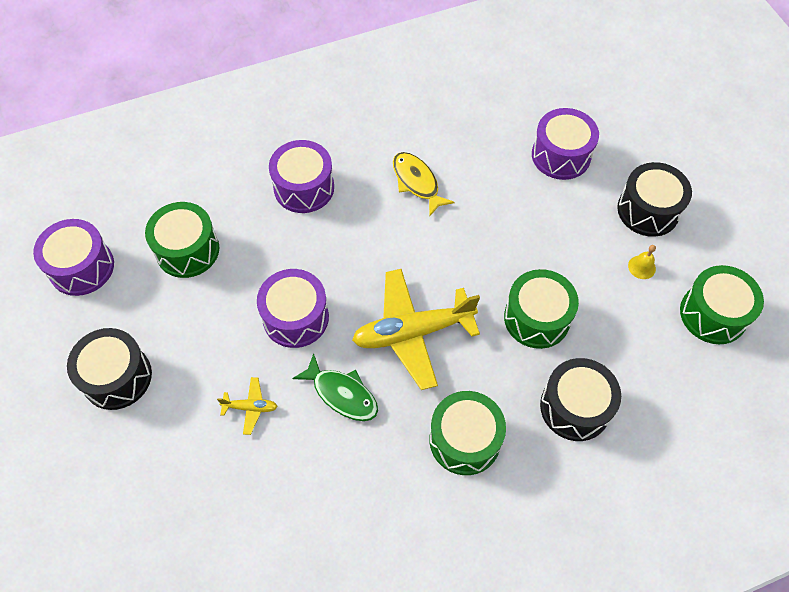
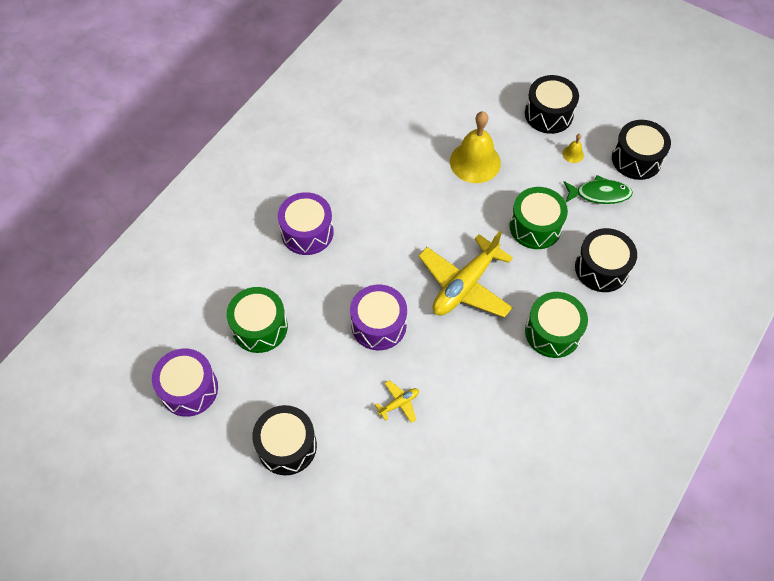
camera: 35 degrees left, 0 degrees up
(342, 394) = (452, 354): green fish -> green fish (599, 194)
(417, 182) = (384, 182): yellow fish -> none
(526, 215) = (475, 162): none -> yellow bell
(561, 155) = (465, 108): purple drum -> none
(713, 314) = (636, 159): green drum -> black drum

